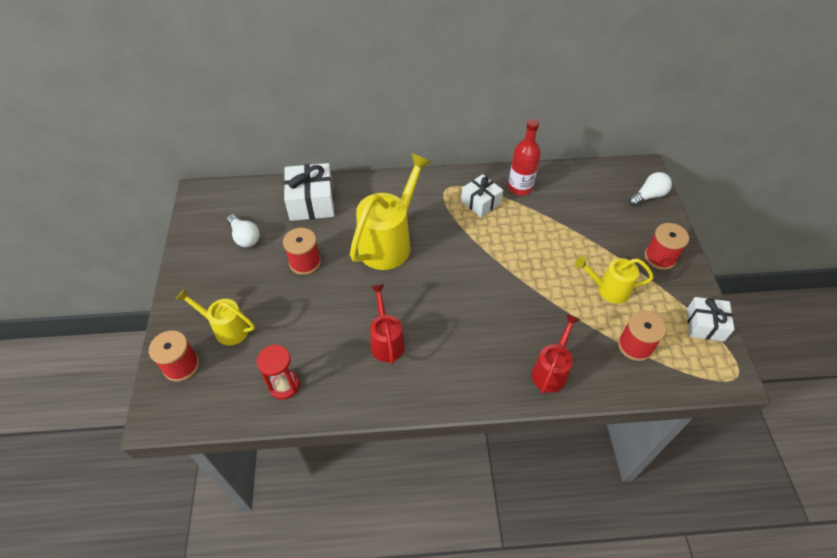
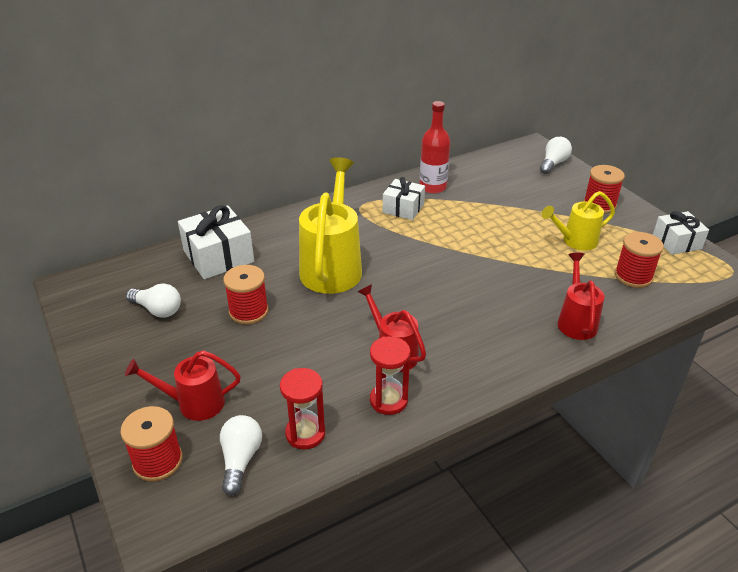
camera: 25 degrees left, 15 degrees down
(226, 328) = (193, 403): yellow watering can -> red watering can
(231, 388) = (240, 460): none -> white light bulb
(357, 383) = (388, 400): none -> red hourglass

